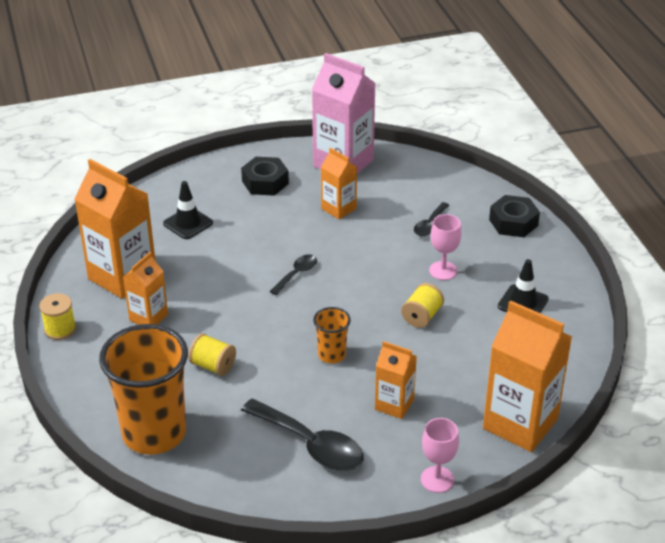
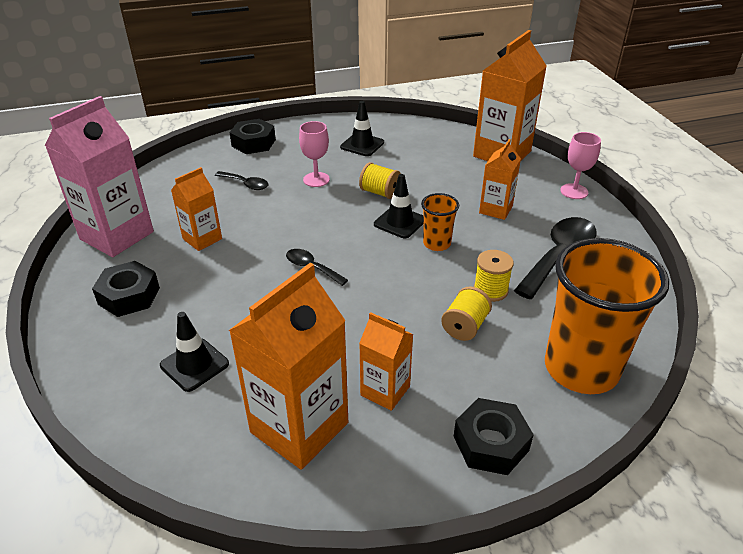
camera: 90 degrees left, 0 degrees up
(60, 329) = (413, 491): yellow spool -> yellow spool (490, 290)
(90, 370) = (491, 443): none -> black nut
(367, 330) = (400, 222): none -> black traffic cone

